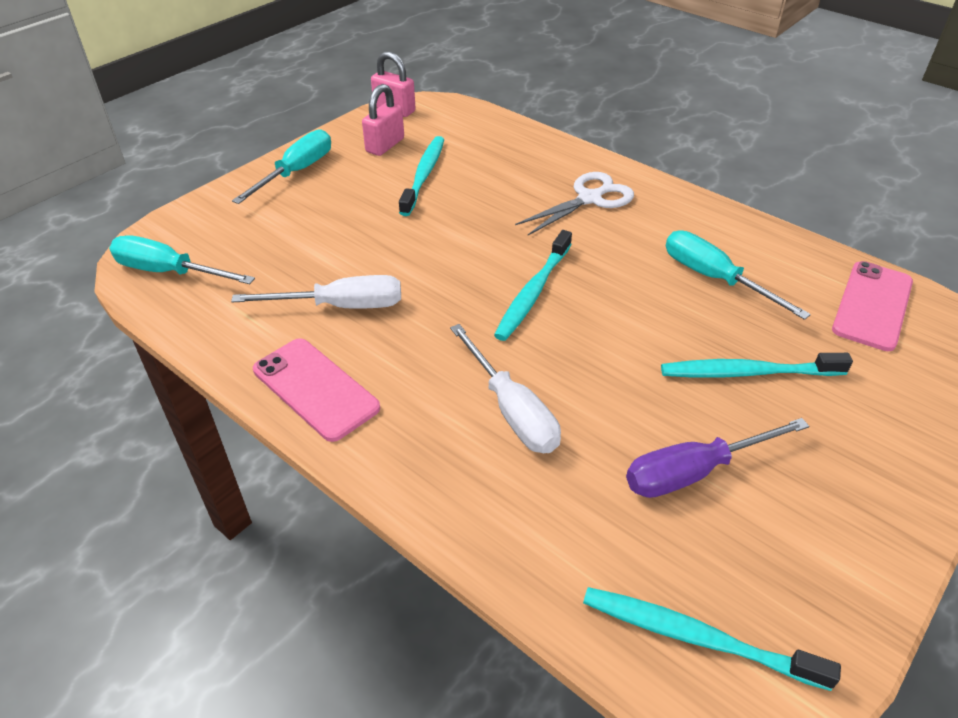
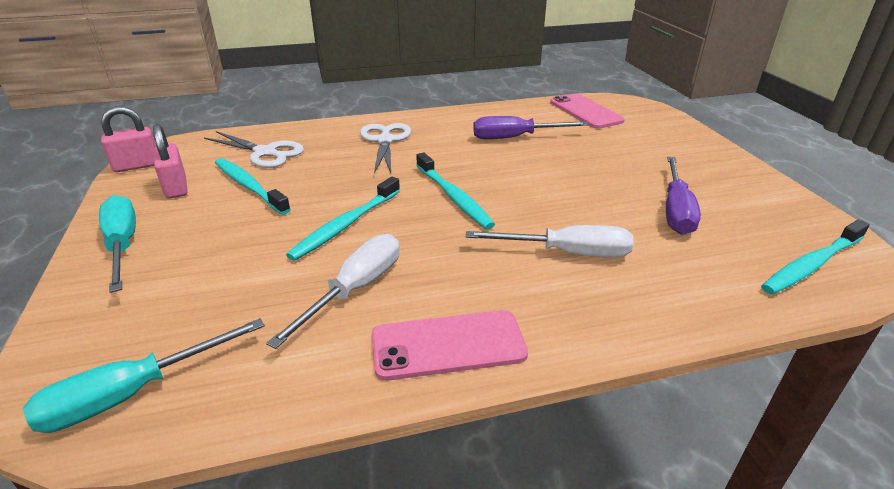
camera: 55 degrees left, 10 degrees down
(484, 150) = (265, 152): none -> white scissors
(714, 278) = (515, 137): turquoise screwdriver -> purple screwdriver
(747, 372) = (606, 162): turquoise toothbrush -> turquoise toothbrush (345, 225)

